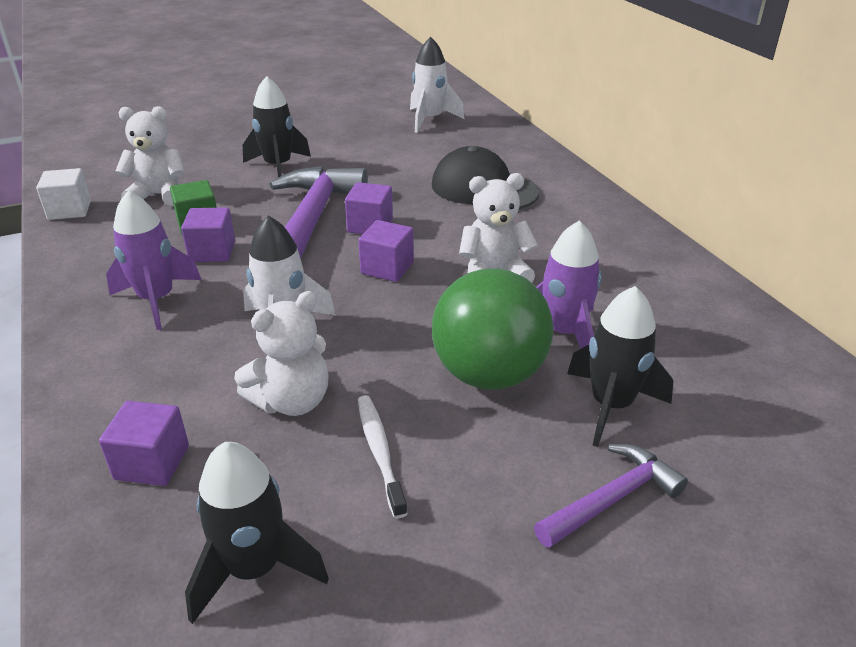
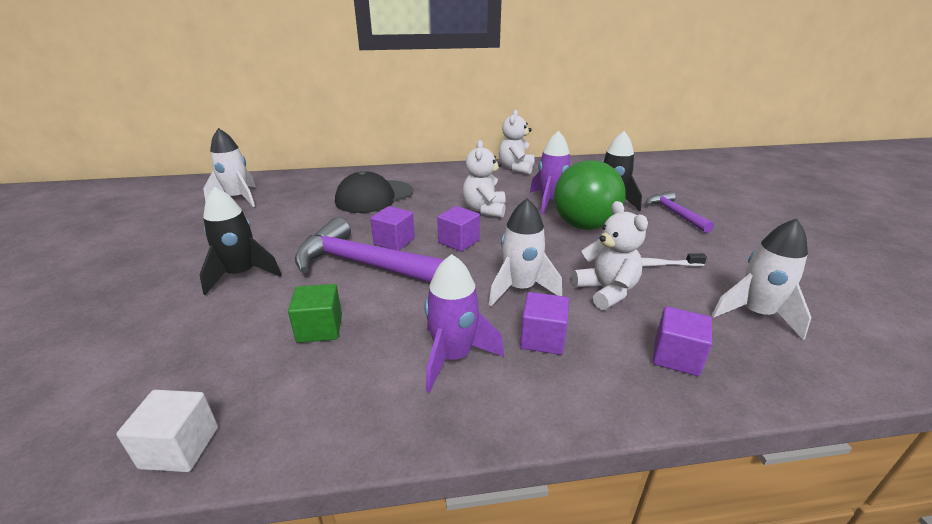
camera: 75 degrees left, 5 degrees down
(159, 195) = (222, 358): white teddy bear -> white teddy bear (516, 168)
(212, 252) = (383, 320): purple cube -> purple cube (542, 338)
(254, 569) = (755, 314): black rocket -> white rocket

